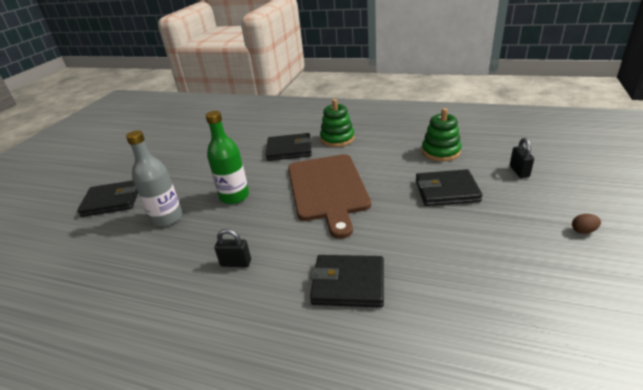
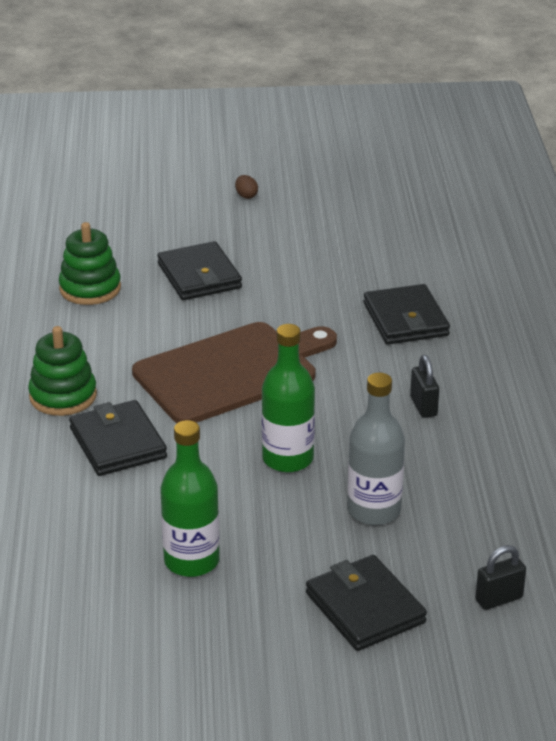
camera: 115 degrees left, 0 degrees up
(193, 160) = (191, 561): none -> green bottle
(519, 171) = (133, 229): black padlock -> black padlock (499, 599)

